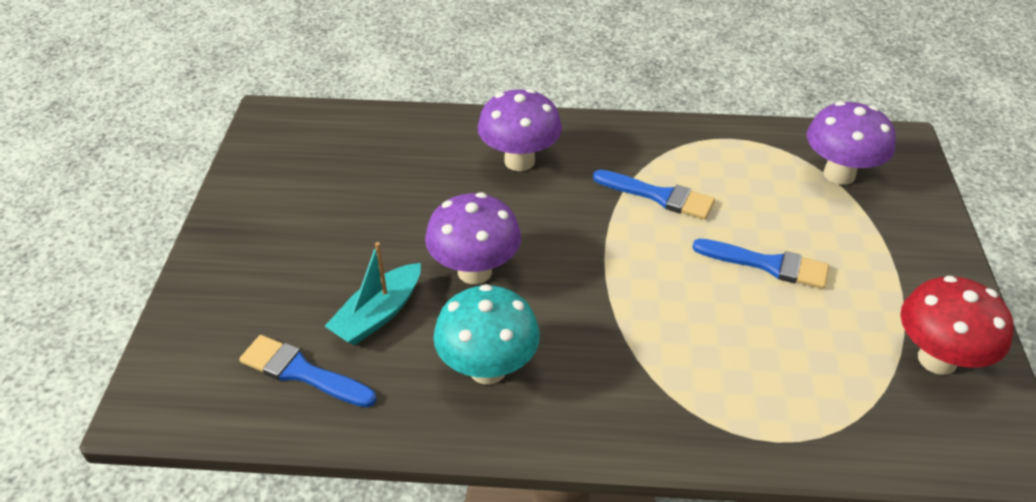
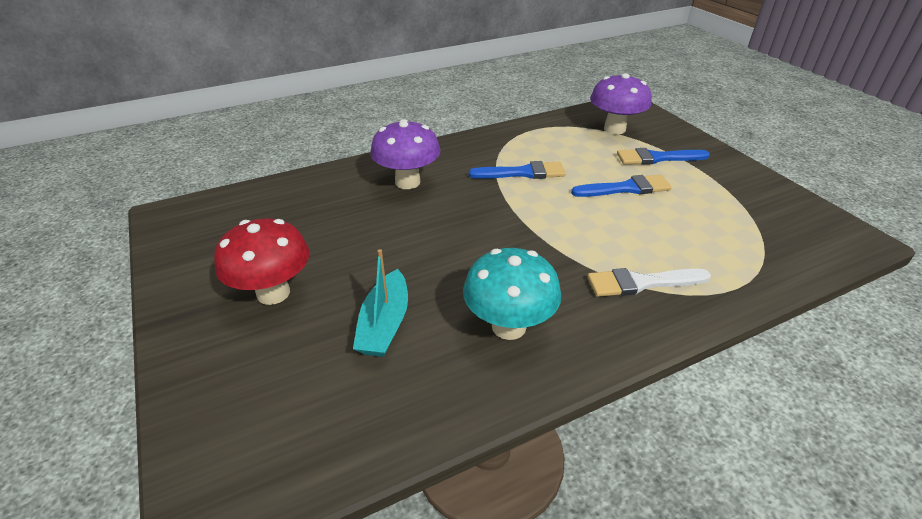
camera: 30 degrees left, 5 degrees down
(302, 372) = (352, 400): blue brush -> blue brush (657, 158)
(474, 271) = (437, 263): purple mushroom -> none
(668, 386) = (641, 283): none -> white brush
(937, 359) = (766, 204): red mushroom -> red mushroom (273, 293)

